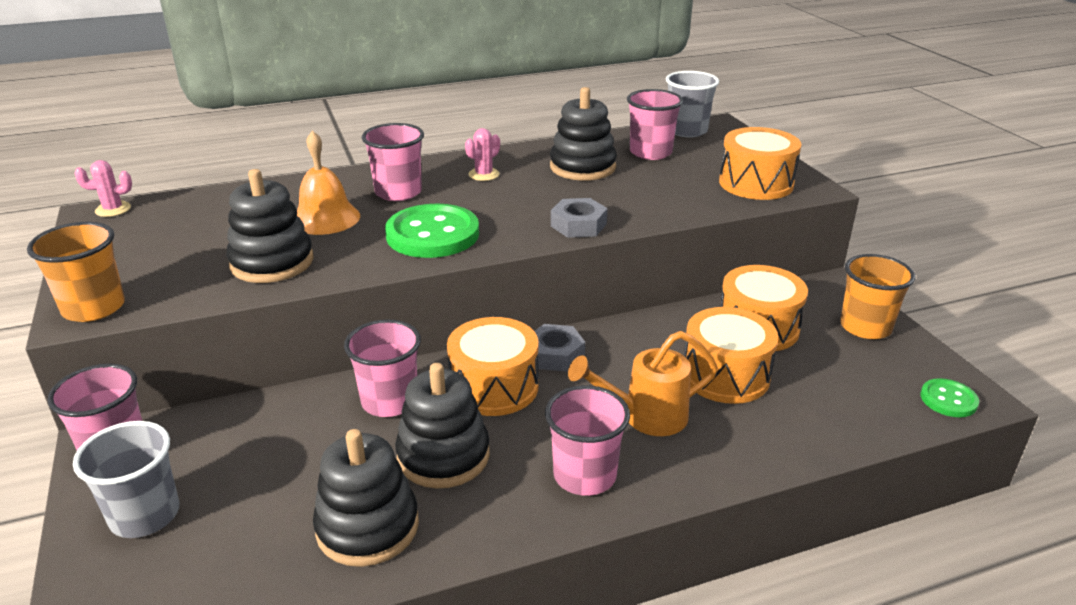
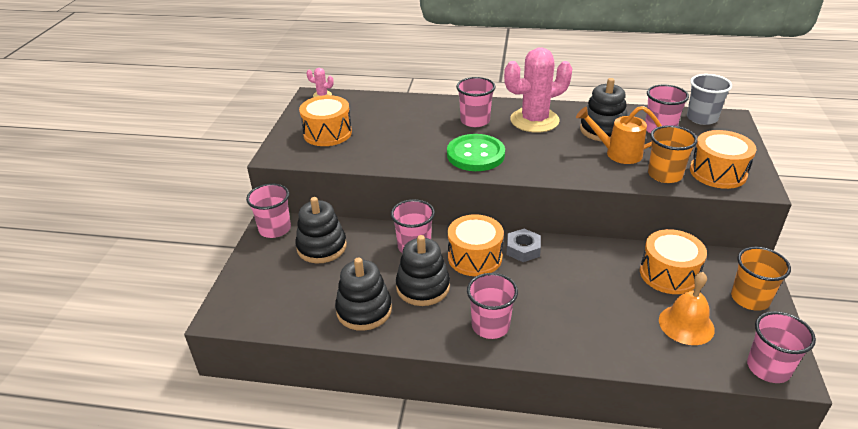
camera: 30 degrees right, 5 degrees up
(94, 308) = (285, 153): orange cup -> orange cup (664, 175)
(145, 515) = (272, 266): grey cup -> none
(272, 262) = (380, 149): black stacking toy -> black stacking toy (321, 247)
(325, 218) = (424, 128): orange bell -> orange bell (686, 324)
(484, 174) = (534, 120): pink cactus -> pink cactus, size x2.38
(578, 225) = (567, 172): grey nut -> none
(645, 417) = (550, 305): orange watering can -> orange watering can (618, 153)
(725, 375) = (620, 298): orange drum -> orange drum (327, 133)
(948, 400) = (768, 368): green button -> pink cup

